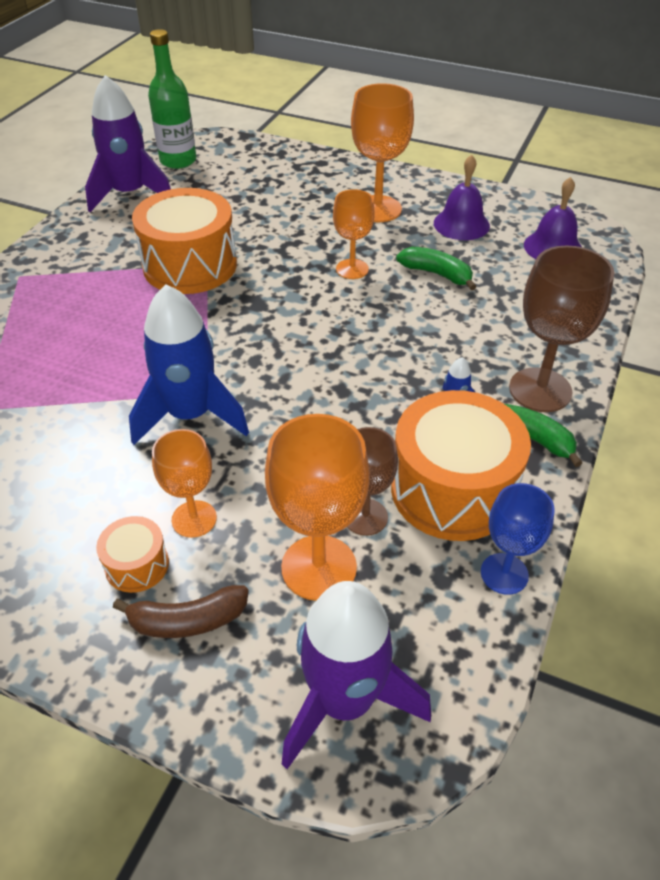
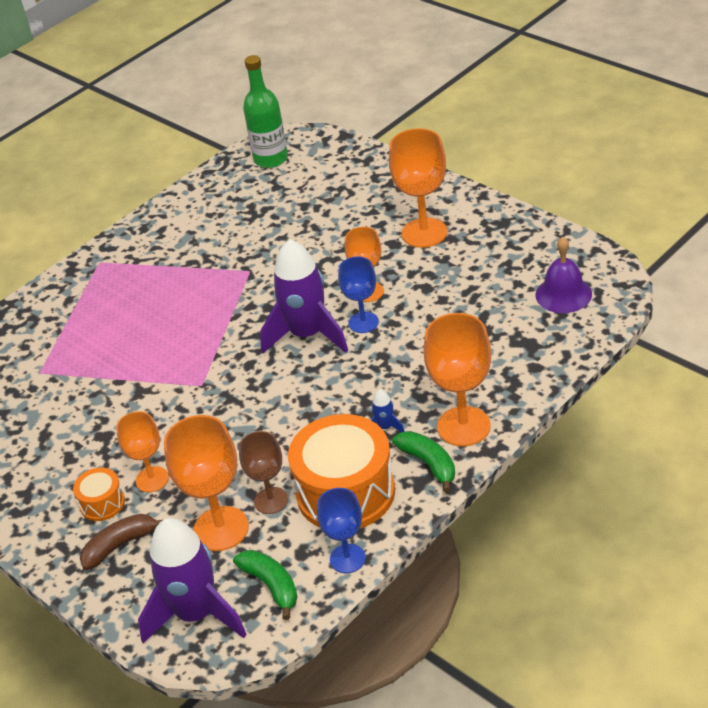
camera: 25 degrees right, 5 degrees down
(130, 194) = (215, 191): purple rocket -> purple rocket (307, 335)
(187, 620) = (120, 545): brown banana -> brown banana turned 135 degrees clockwise
(190, 265) = (236, 270): orange drum -> none
(191, 415) = (182, 402): blue rocket -> none
(363, 299) = (363, 322): none -> blue goblet
(437, 274) = (440, 307): green banana -> green banana (271, 586)
(461, 224) = (492, 259): purple bell -> none
(540, 390) = (463, 426): brown goblet -> orange goblet

